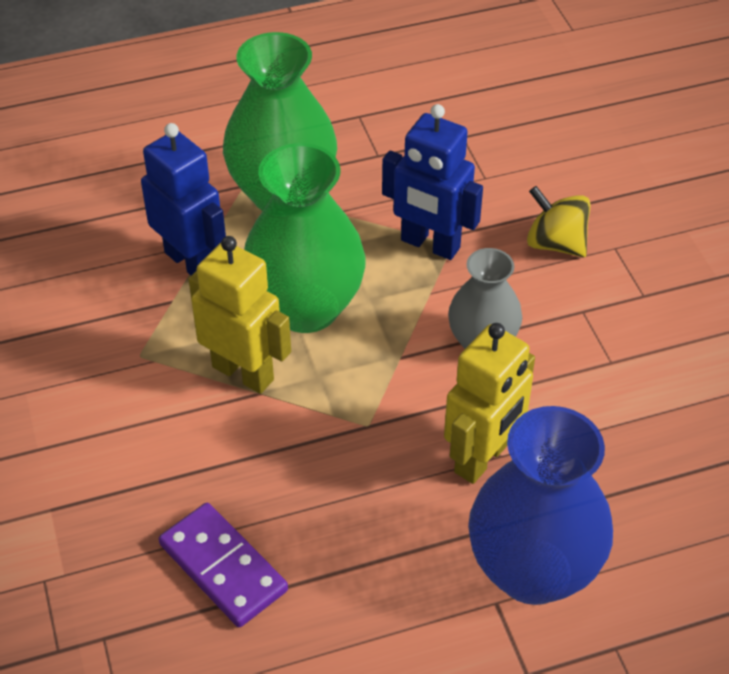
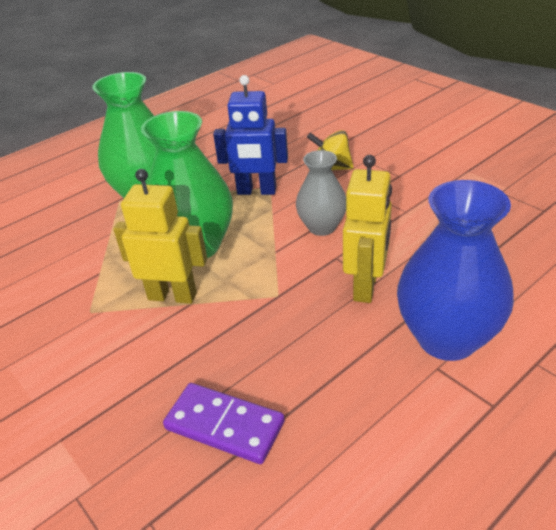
camera: 20 degrees left, 10 degrees down
(191, 262) = (102, 248): blue robot -> none

